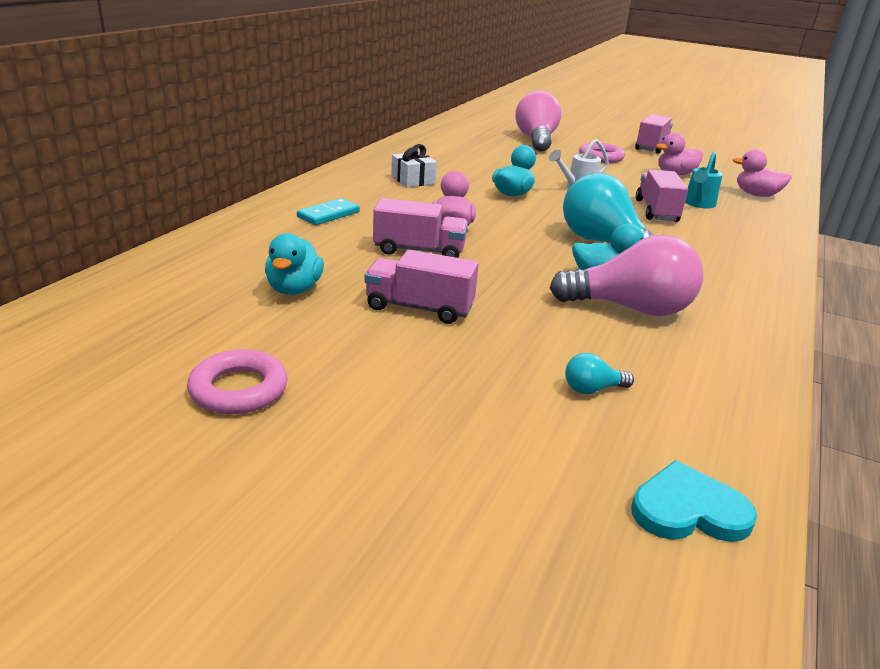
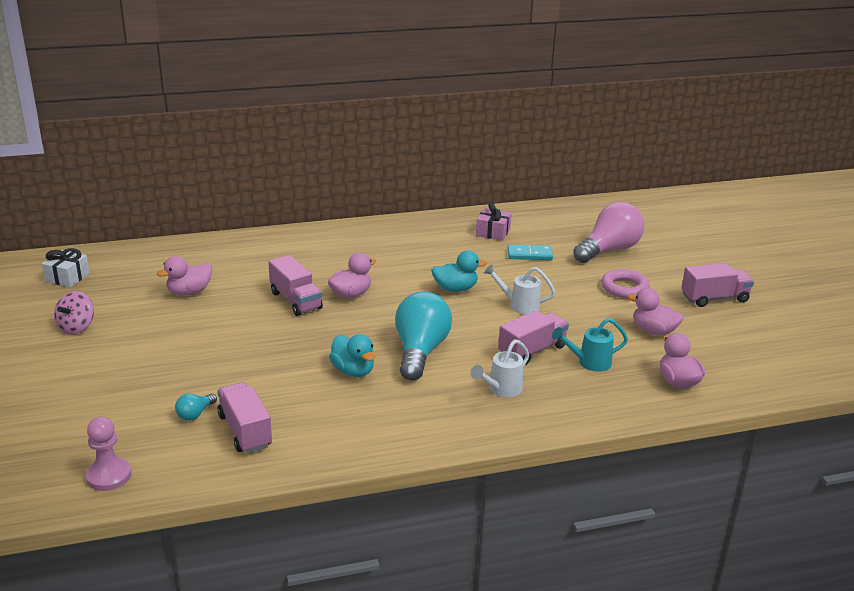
camera: 50 degrees right, 0 degrees up
(239, 389) = (77, 327): pink ring -> pink spinning top
(294, 289) = (189, 292): turquoise duck -> pink duck
(328, 215) = (302, 254): turquoise domino -> turquoise domino (529, 255)
(413, 180) = (412, 249): white gift -> white gift (67, 277)
(419, 308) = (219, 332): pink truck -> pink truck (245, 431)
(440, 152) = (493, 232): none -> pink gift
(592, 389) = (195, 414): turquoise light bulb -> turquoise light bulb turned 90 degrees counterclockwise
(630, 308) = (321, 394): pink light bulb -> none
(688, 510) = (109, 476): turquoise heart -> pink pawn
(708, 242) = (501, 390): none -> white watering can

